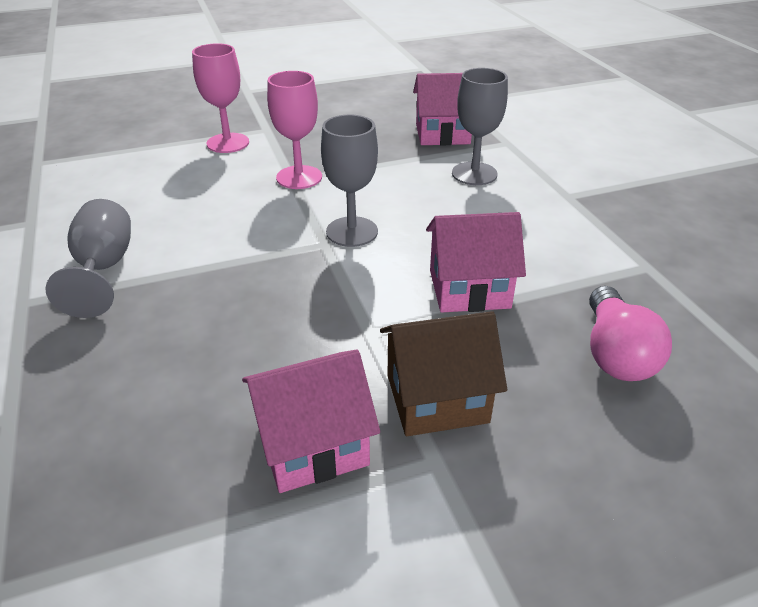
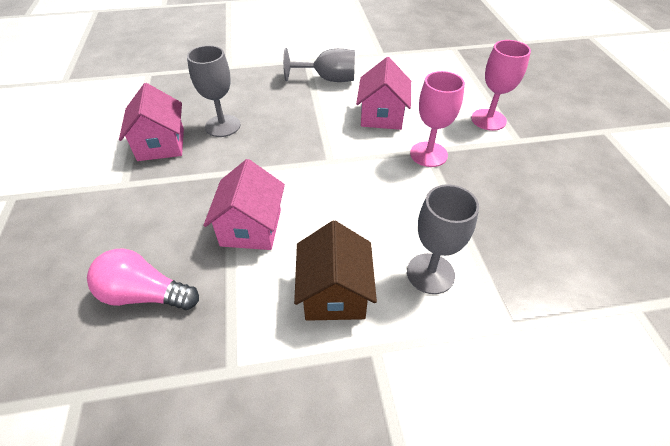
camera: 100 degrees right, 10 degrees up
(352, 232) = (342, 175): grey goblet -> grey goblet (222, 126)
(437, 398) = (162, 192): brown house -> brown house (334, 293)
(442, 134) = (526, 265): pink house -> pink house (382, 116)

